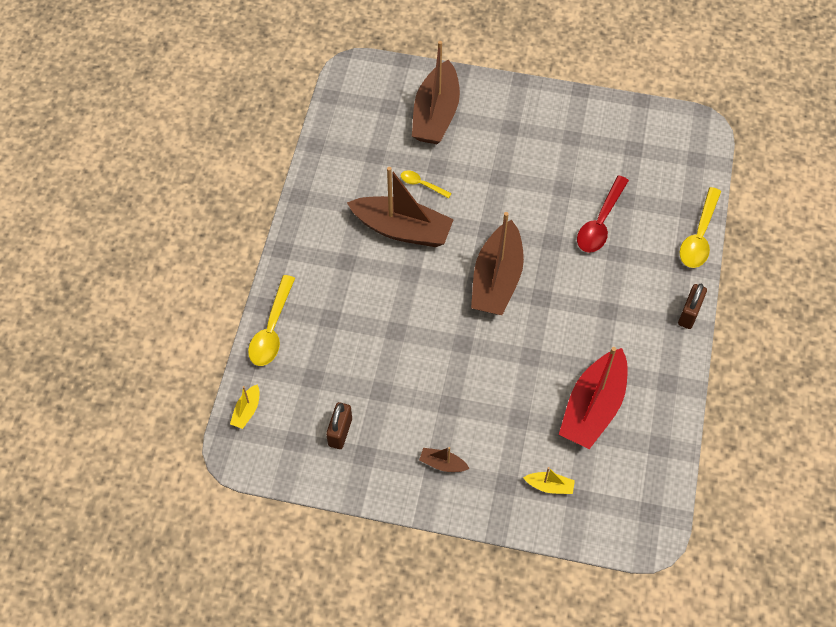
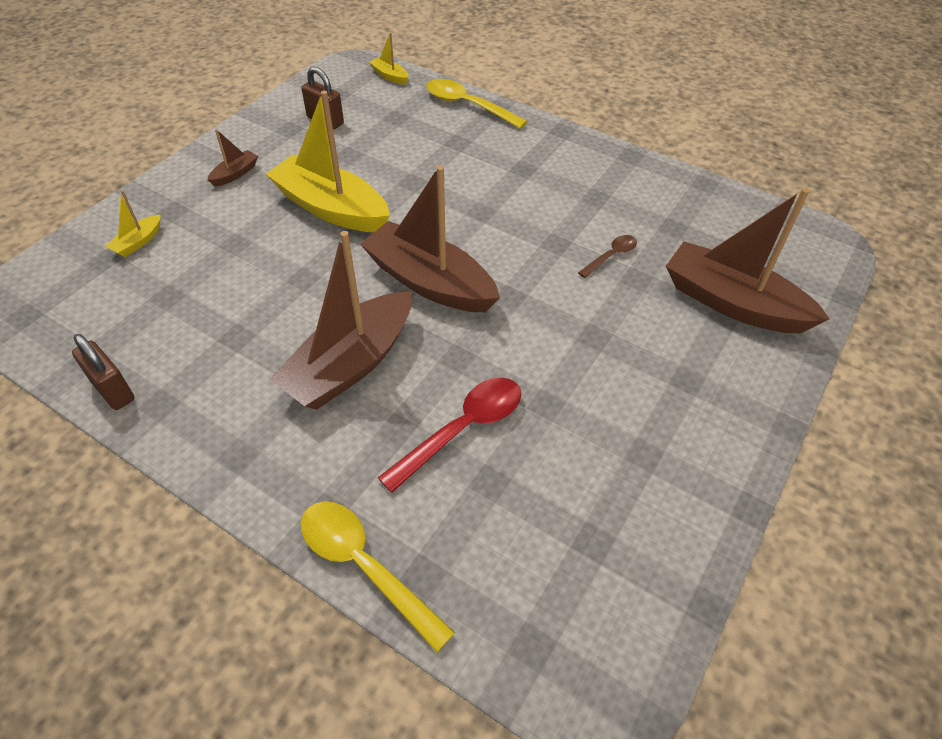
camera: 110 degrees right, 10 degrees down
(402, 229) = (548, 221): brown boat -> brown boat (350, 364)
(422, 184) = (611, 256): yellow spoon -> brown spoon
(451, 372) = (331, 208): none -> yellow boat
(593, 407) = (192, 312): red boat -> none
(600, 222) = (462, 429): red spoon -> red spoon turned 90 degrees clockwise
(689, 314) = (238, 481): brown padlock -> brown padlock (113, 390)

